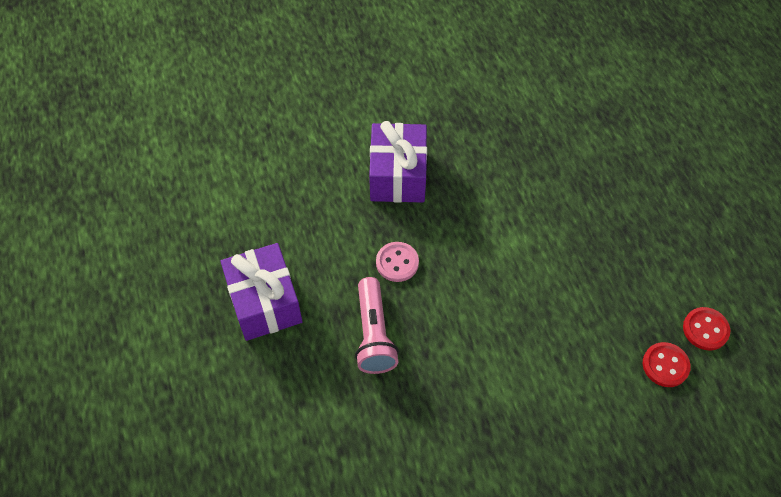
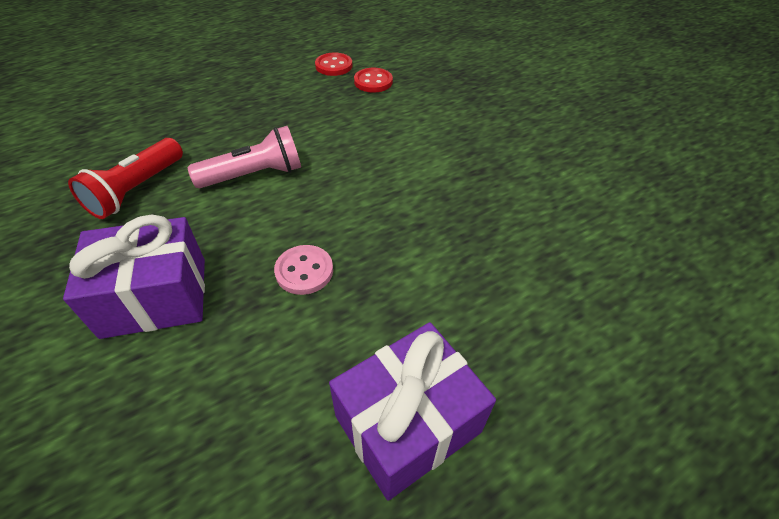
camera: 105 degrees left, 10 degrees down
(374, 334) = (413, 275): pink flashlight -> pink flashlight (254, 175)
(511, 158) = (136, 190): none -> red flashlight

